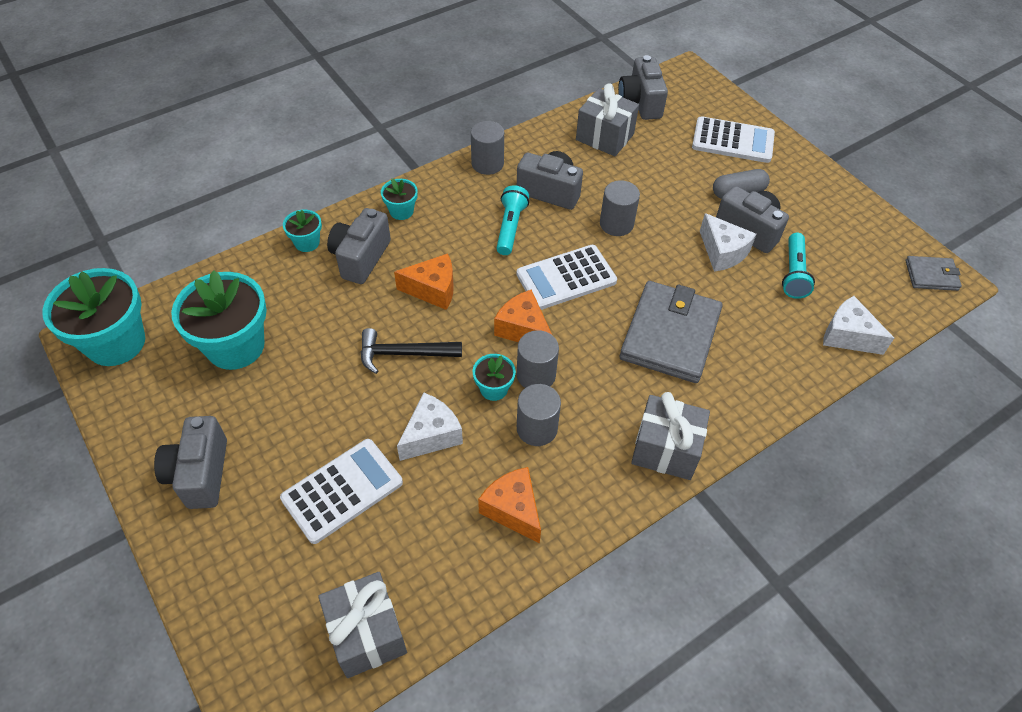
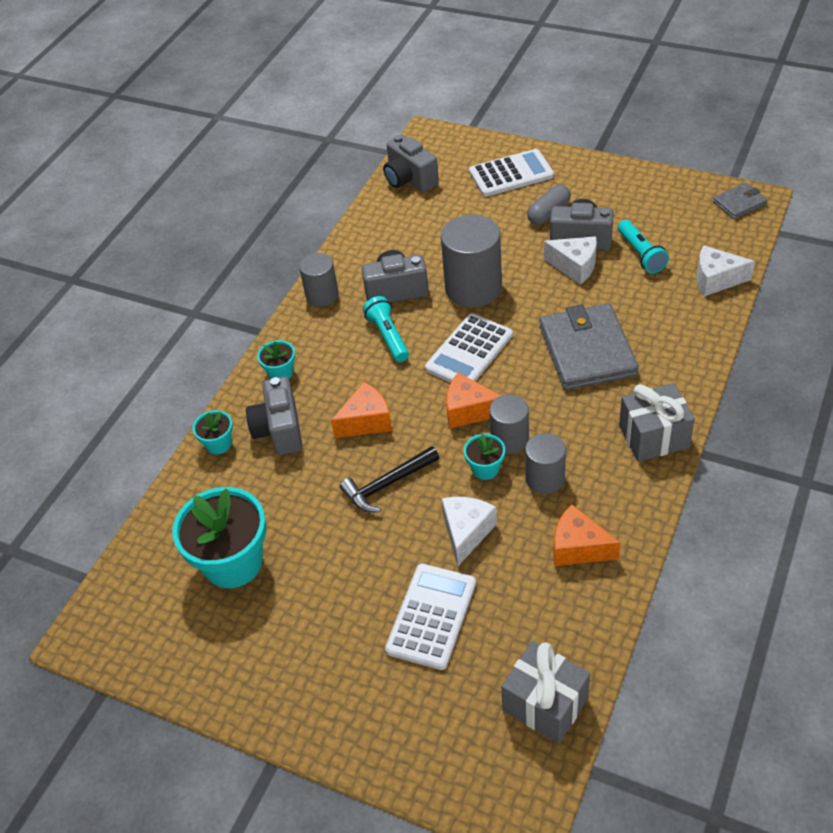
camera: 25 degrees left, 5 degrees down
(116, 343) = (116, 624): turquoise flower pot -> none
(200, 474) = (298, 678): grey camera -> none
(604, 137) = (404, 222): grey gift -> none
(616, 224) = (473, 288): grey cylinder -> grey cylinder, size x1.69

